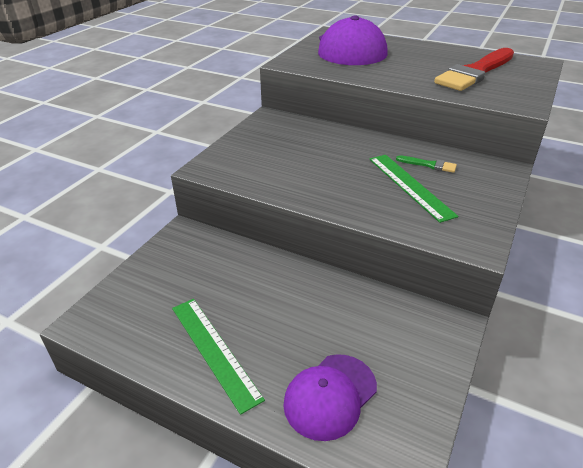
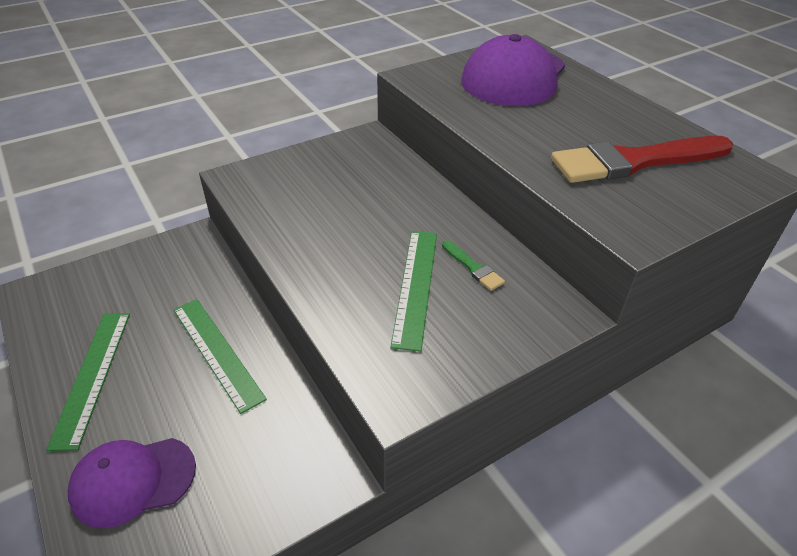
camera: 30 degrees right, 5 degrees up
(291, 293) = (217, 352): none -> green ruler

